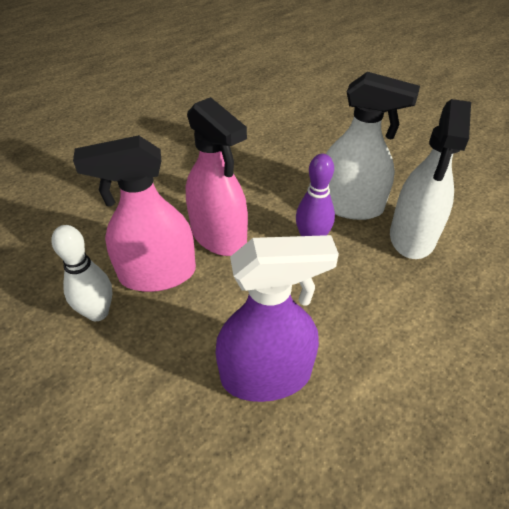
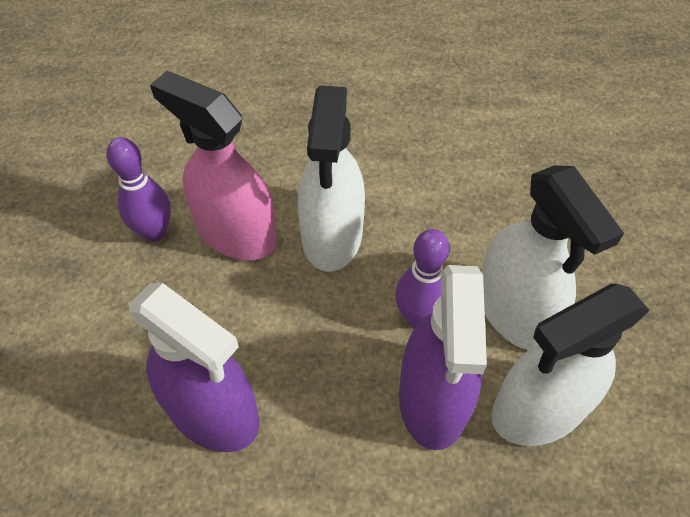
camera: 45 degrees right, 10 degrees up
(98, 312) = (154, 232): white bowling pin -> purple bowling pin
(218, 236) = (332, 236): pink spray bottle -> white spray bottle
(366, 270) = (433, 399): none -> purple spray bottle

